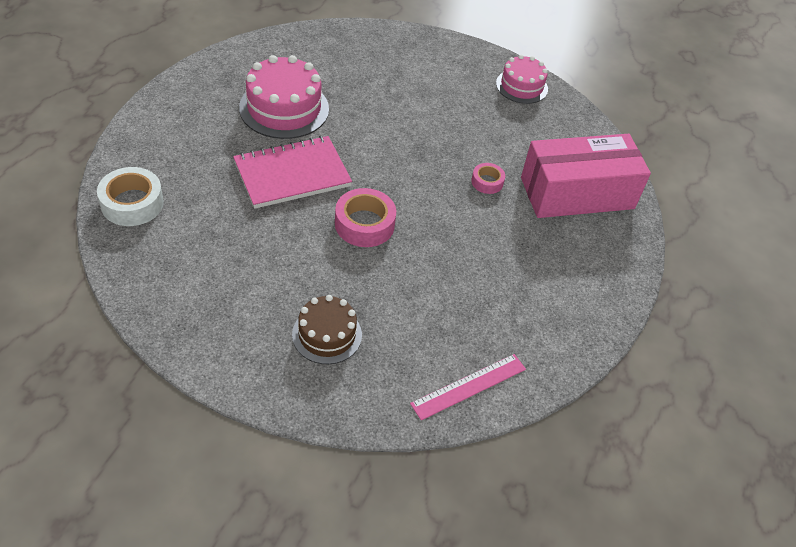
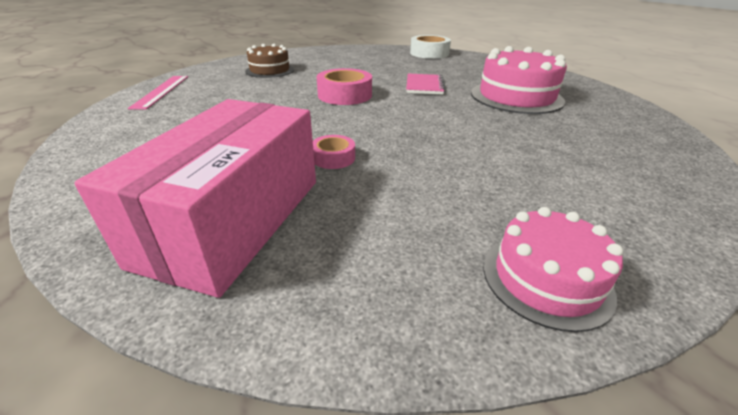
camera: 125 degrees right, 15 degrees down
(292, 174) = (424, 86): pink notebook -> pink notebook, size x0.59

